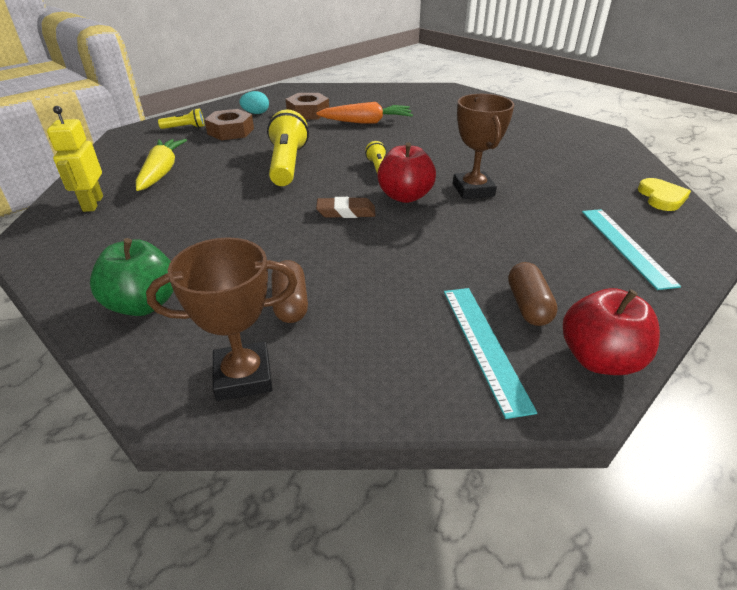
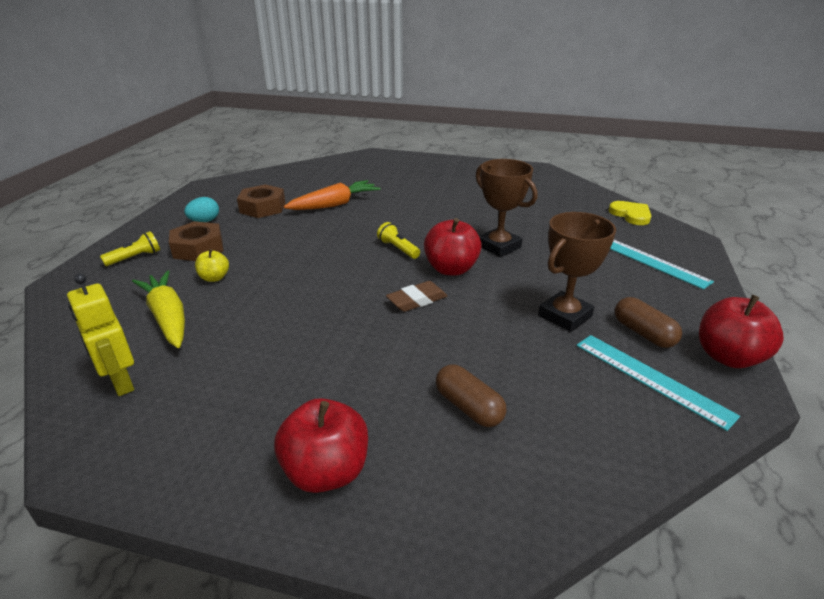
camera: 30 degrees left, 5 degrees down
(143, 304) = (326, 471): green apple -> red apple
(218, 154) = (214, 278): none -> yellow apple
(243, 376) = (509, 496): brown trophy -> brown trophy (564, 316)
(287, 164) = (304, 268): yellow flashlight -> none

